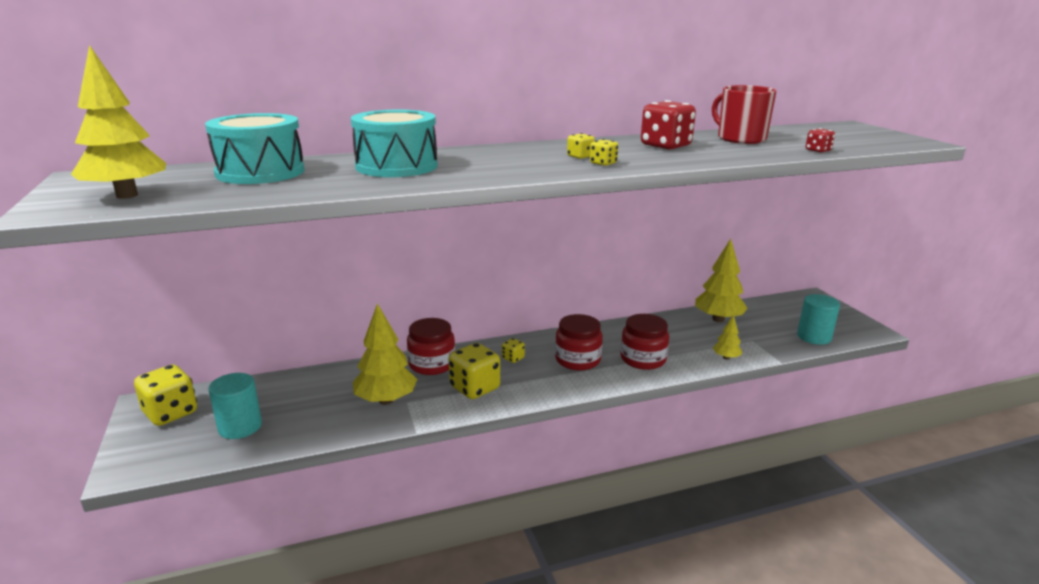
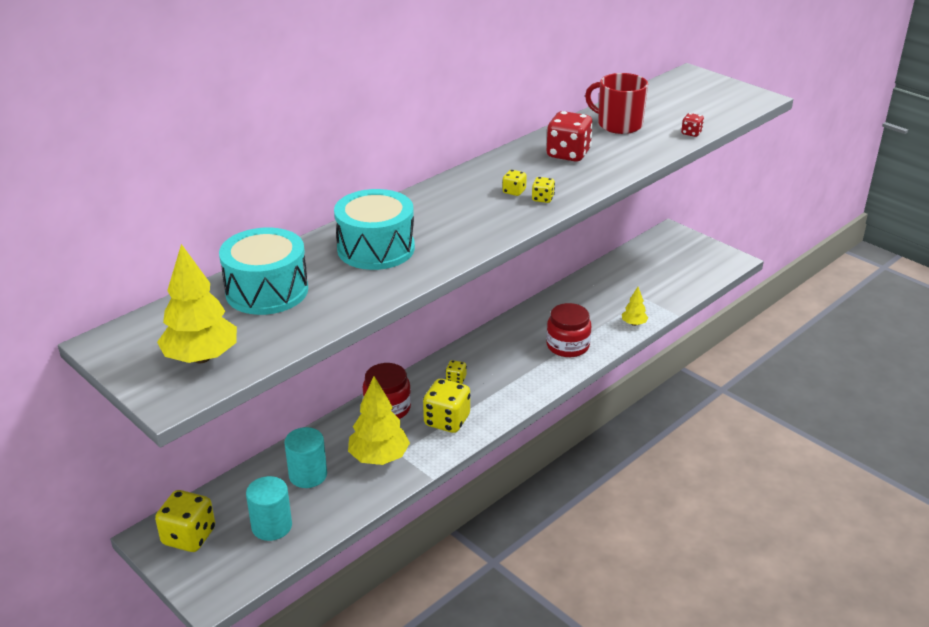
camera: 25 degrees left, 10 degrees up
(577, 360) = (513, 363): red jar -> none
(718, 319) = (605, 282): yellow tree -> none
(814, 337) = (691, 280): turquoise cylinder -> turquoise cylinder (308, 475)

